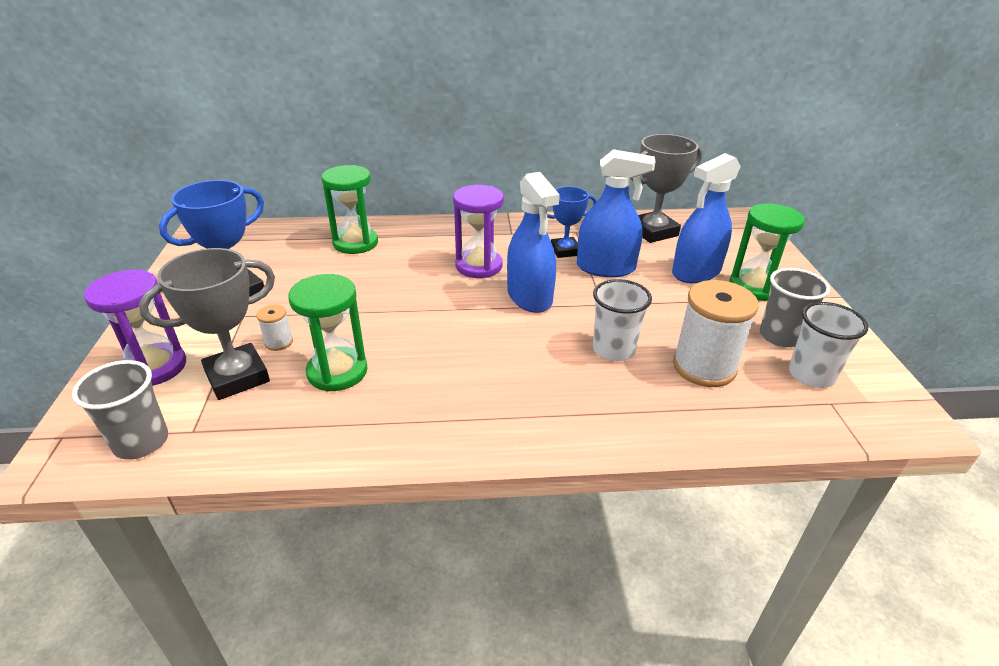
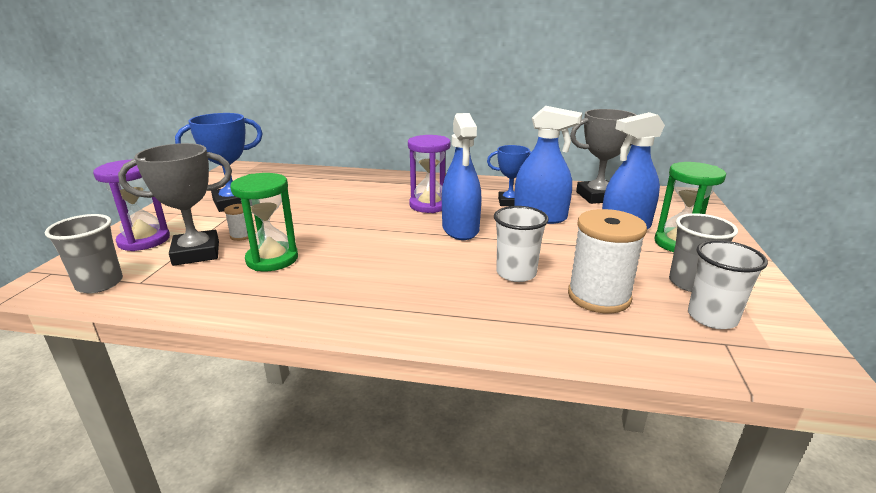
camera: 15 degrees right, 10 degrees down
(355, 243) = (340, 182): green hourglass -> none

